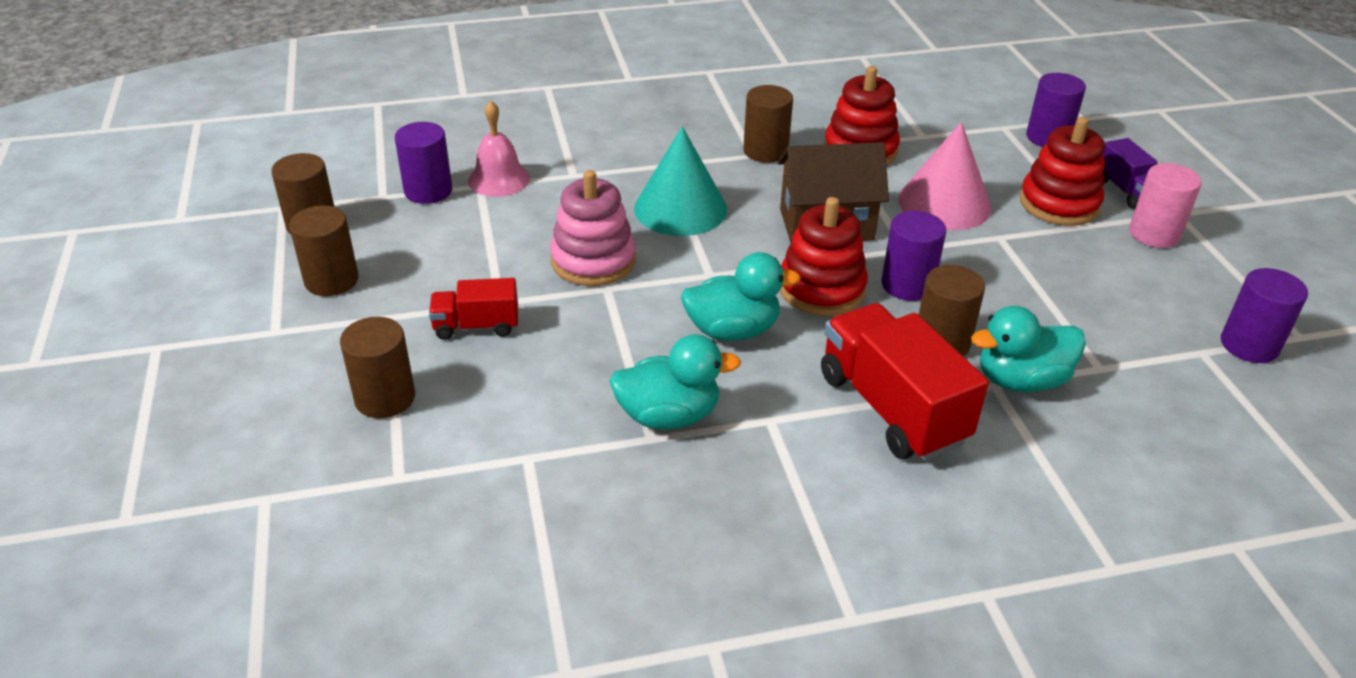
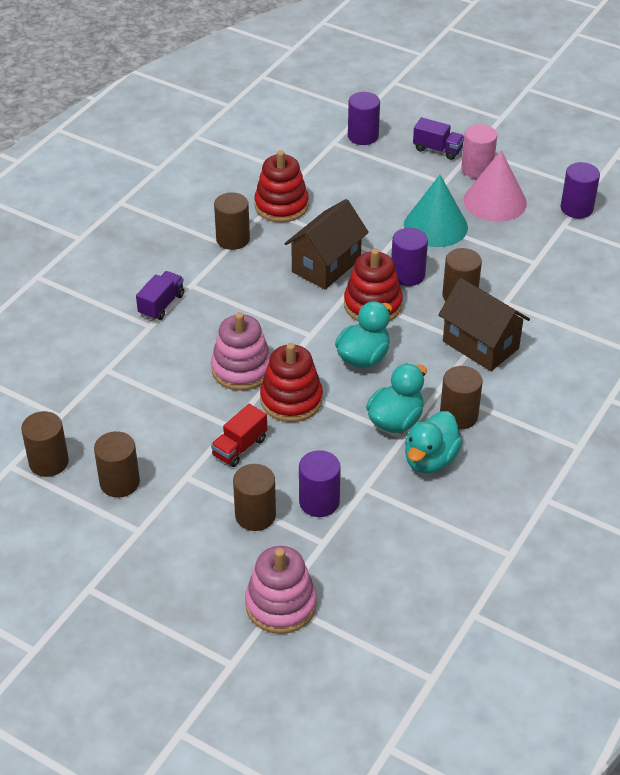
camera: 45 degrees left, 5 degrees up
(260, 503) = (281, 604): none -> pink stacking toy
(428, 191) = (82, 393): purple cylinder -> purple cylinder (319, 502)
(499, 179) = (111, 358): pink bell -> none
(611, 165) = (161, 305): none -> purple truck
(680, 208) = (240, 307): turquoise cone -> turquoise cone (435, 226)
(749, 463) = (458, 416): none -> brown cylinder
(892, 408) = (480, 345): red truck -> brown house
(944, 203) = (365, 213): pink cone -> pink cone (495, 201)
(1021, 380) = (513, 292): turquoise duck -> turquoise duck (430, 460)
(1059, 204) = (417, 178): red stacking toy -> red stacking toy (291, 400)

